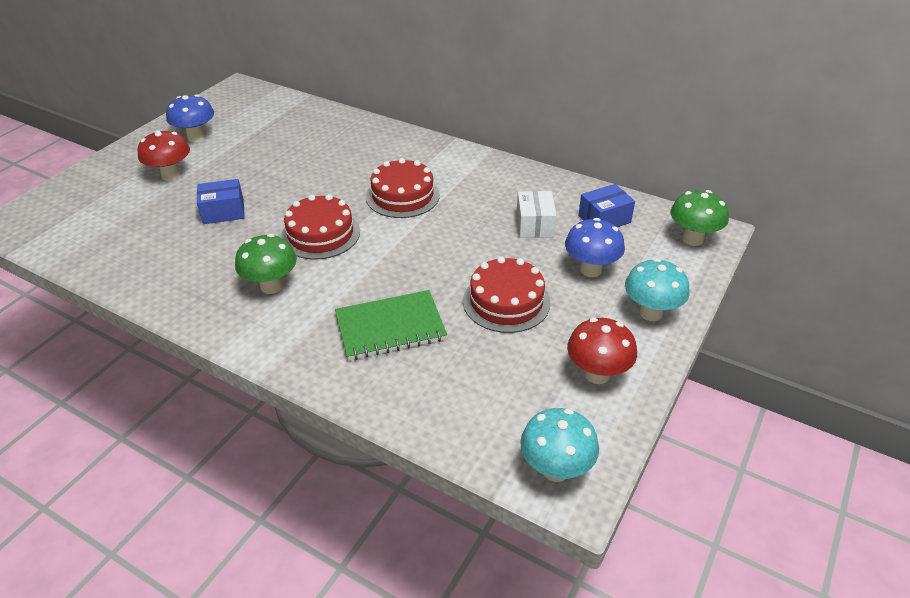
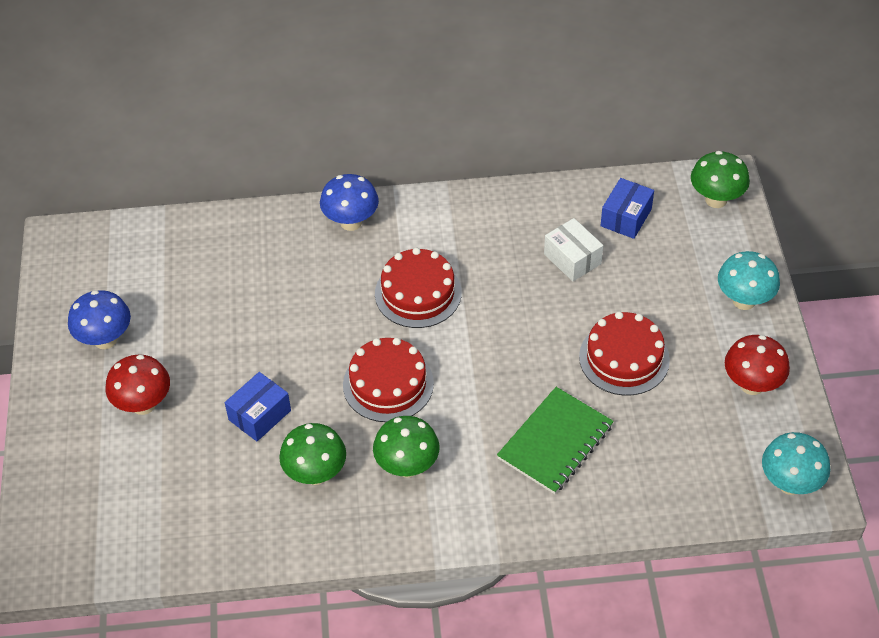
camera: 35 degrees left, 10 degrees up
(211, 259) = (315, 474): none -> green mushroom
(591, 270) = (662, 283): blue mushroom -> blue mushroom (351, 222)

